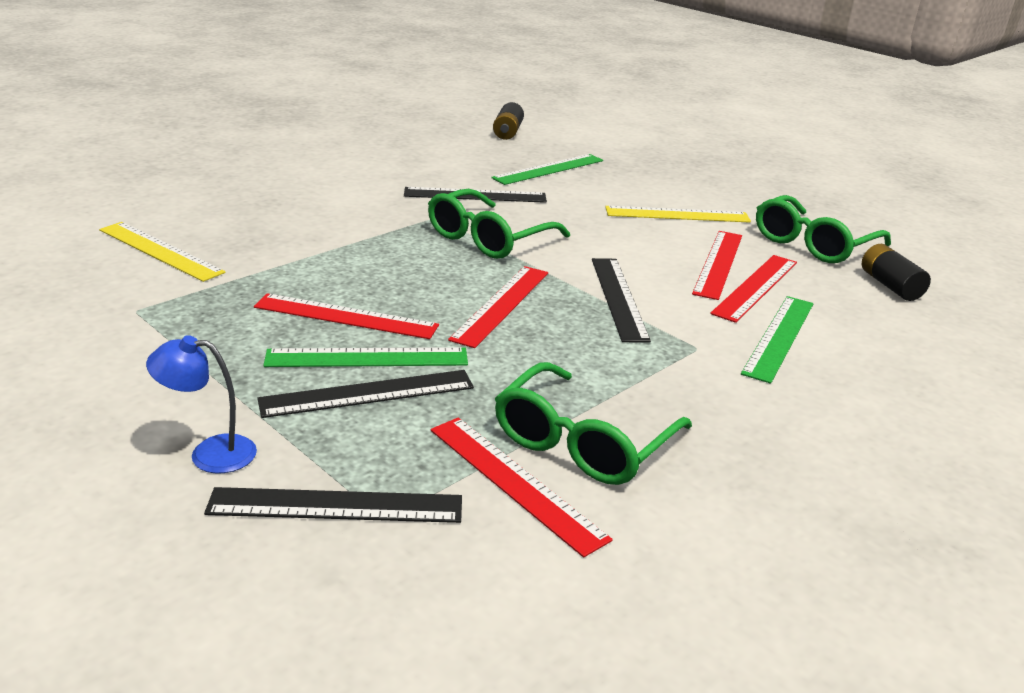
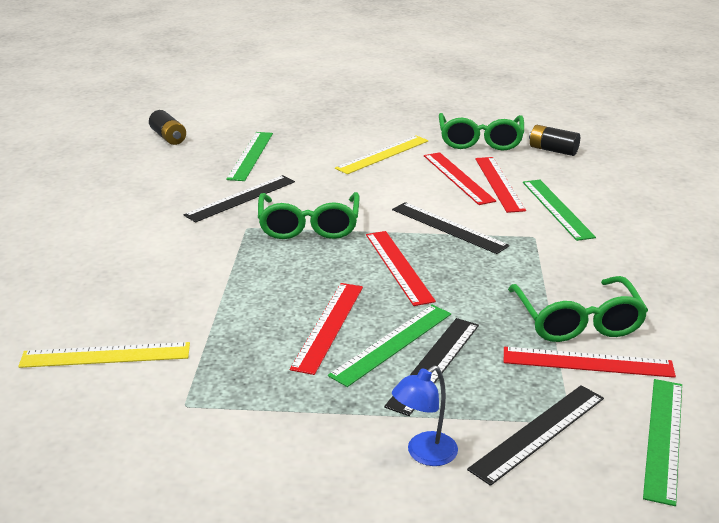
camera: 40 degrees left, 0 degrees up
(346, 316) = (328, 326): red ruler -> red ruler turned 45 degrees counterclockwise
(446, 600) = (663, 438): none -> green ruler

